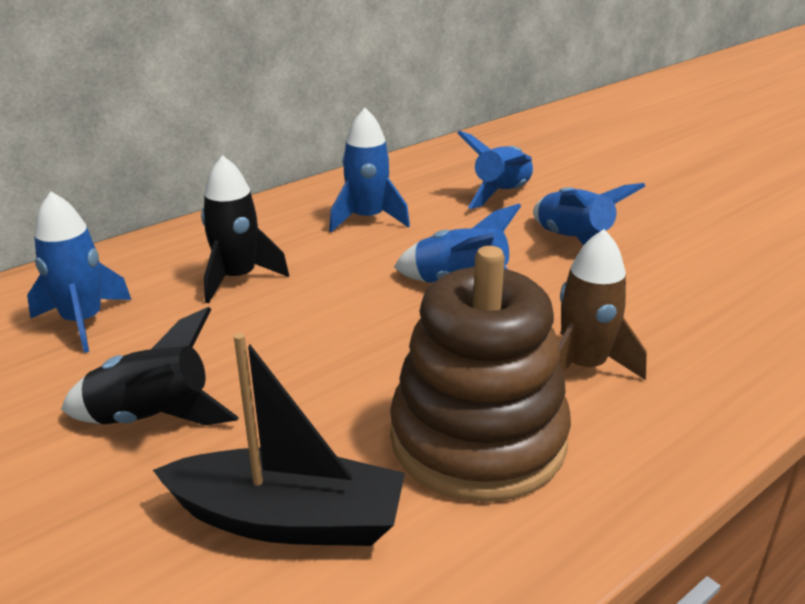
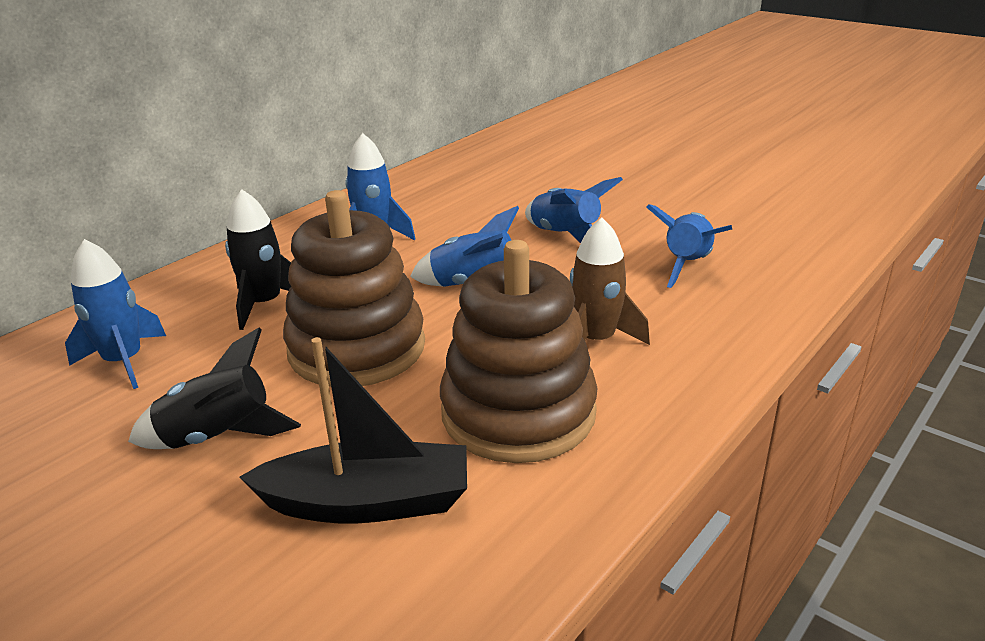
camera: 10 degrees left, 0 degrees up
(319, 339) = (357, 348): none -> brown stacking toy
(502, 194) = (493, 201): blue rocket -> blue rocket (687, 265)

